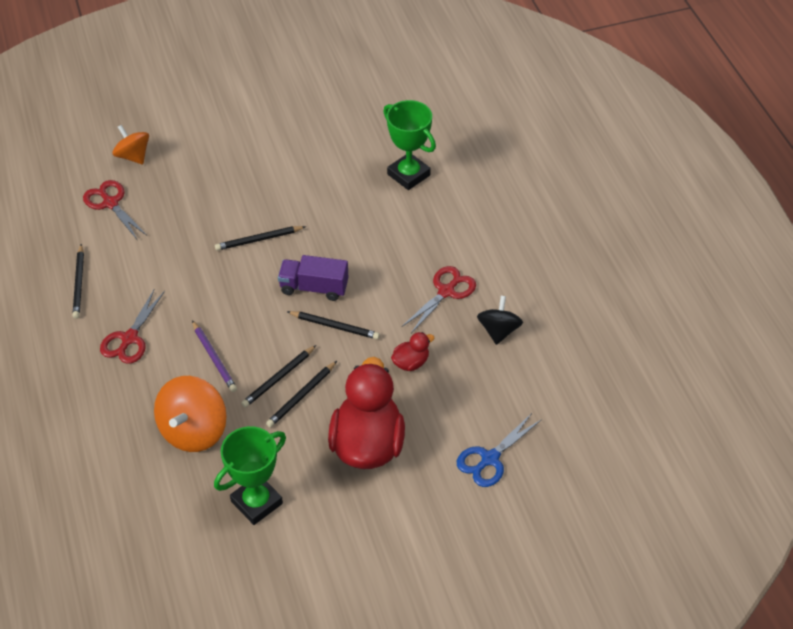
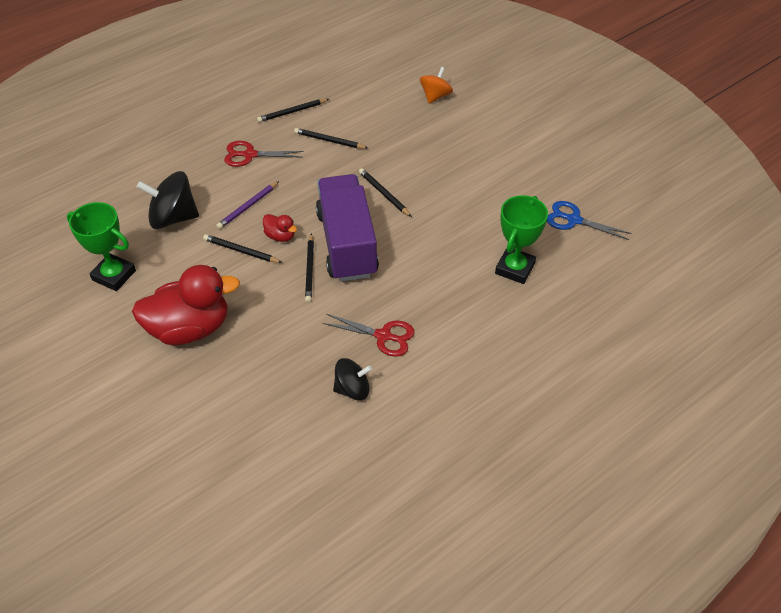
camera: 70 degrees right, 0 degrees up
(110, 203) = (379, 101): red scissors -> none
(193, 431) = (173, 218): orange spinning top -> black spinning top
(301, 396) = (227, 270): black pencil -> black pencil (329, 141)
(314, 287) = (347, 244): purple truck -> purple truck, size x1.84
(411, 362) = (289, 333): red duck -> red duck (280, 236)
(490, 459) = (198, 422): blue scissors -> blue scissors (574, 220)

